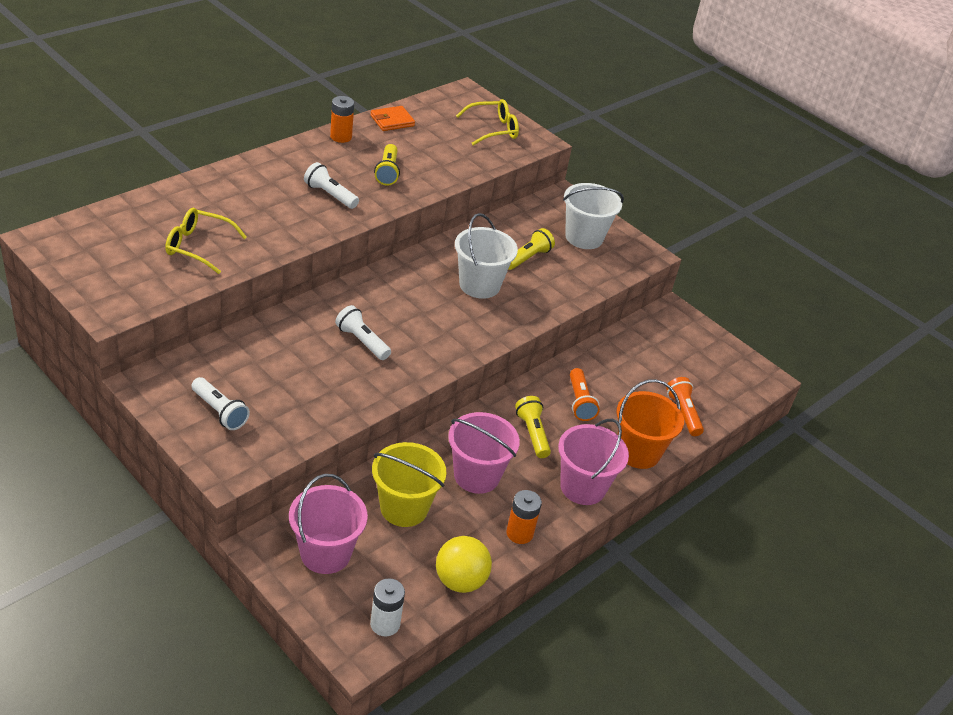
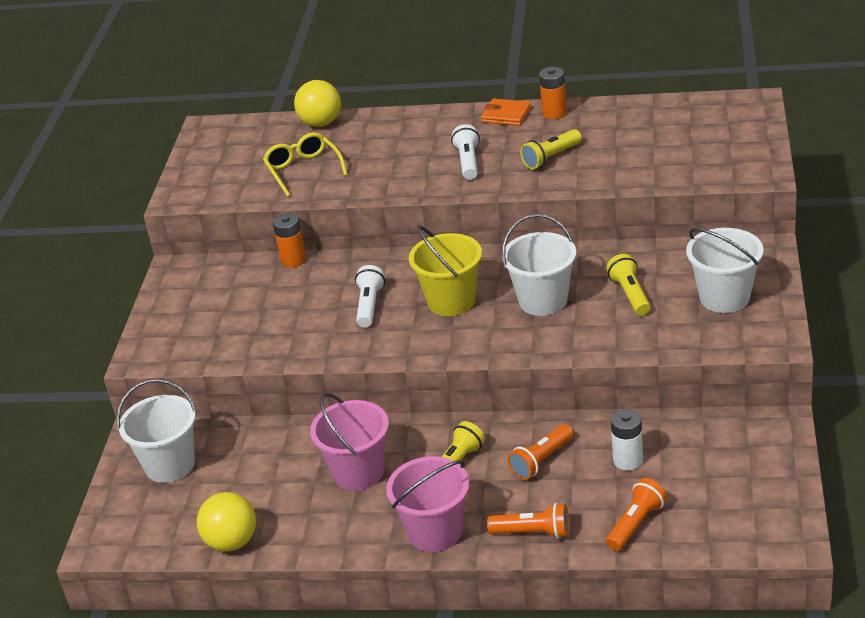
camera: 60 degrees right, 5 degrees down
(153, 201) = (321, 123): none -> yellow ball
(220, 411) = (195, 312): white flashlight -> none
(325, 553) = (170, 465): pink bucket -> white bucket
(385, 624) = (140, 538): white battery -> white battery (628, 460)
(392, 121) = (627, 111): orange wallet -> orange wallet (506, 115)
(404, 508) = (267, 465): yellow bucket -> yellow bucket (451, 301)
(493, 129) = (726, 148): yellow glasses -> none
(519, 533) = (327, 536): orange battery -> orange battery (293, 260)
(528, 258) = (630, 294): yellow flashlight -> yellow flashlight turned 105 degrees counterclockwise
(638, 452) = (533, 532): orange bucket -> orange flashlight

